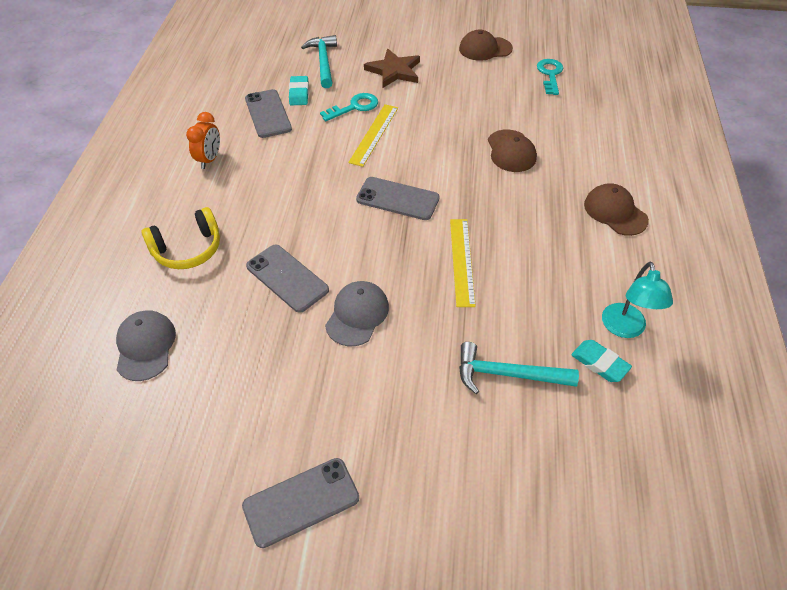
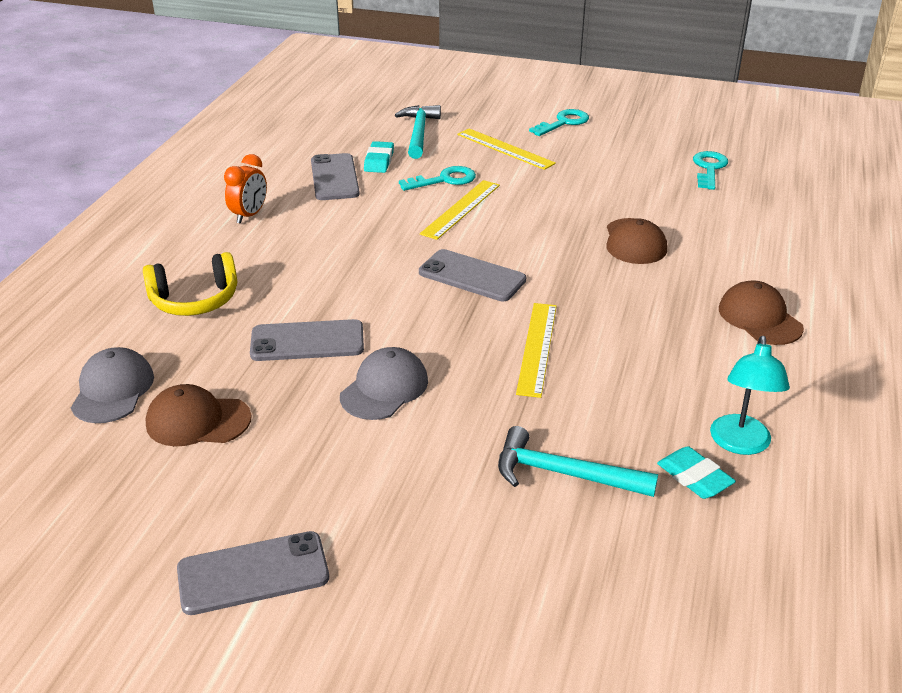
camera: 10 degrees right, 15 degrees down
(287, 278) = (307, 341): grey phone -> grey phone turned 60 degrees counterclockwise
(394, 71) = (505, 149): brown star -> yellow ruler
(432, 40) = (563, 123): none -> turquoise key
(485, 49) = (629, 136): brown cap -> brown cap (198, 421)

